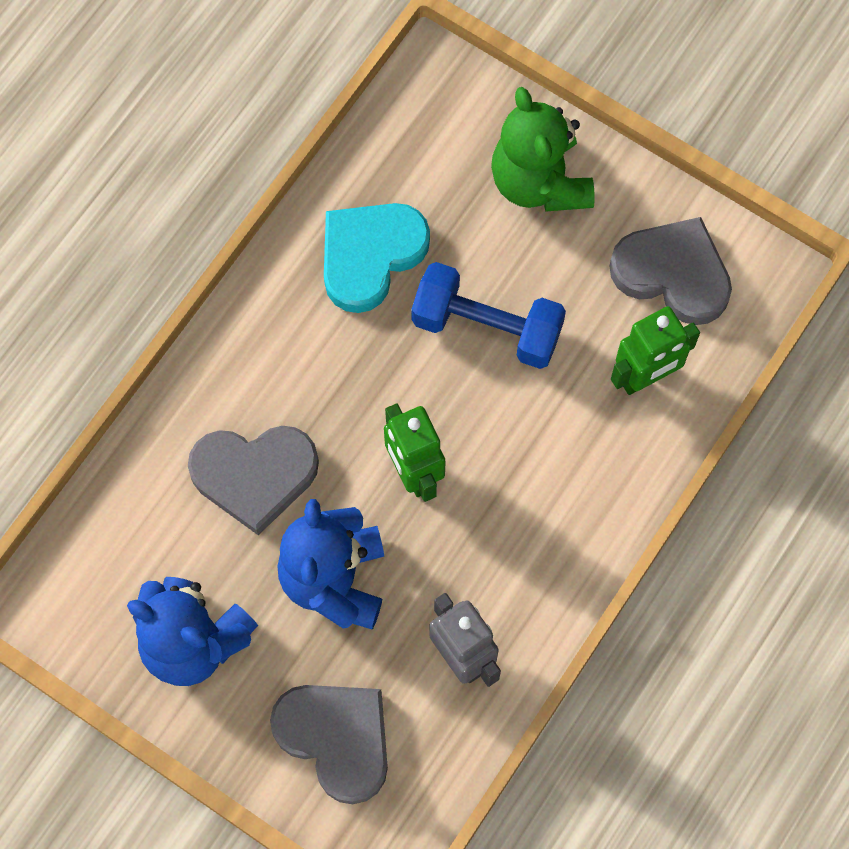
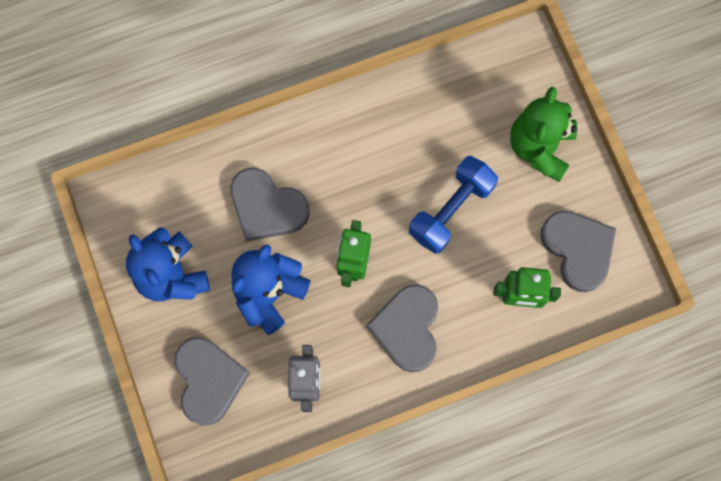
camera: 35 degrees right, 5 degrees up
(370, 255) = (415, 127): turquoise heart -> none
(487, 327) = (451, 210): blue dumbbell -> blue dumbbell turned 75 degrees clockwise
(537, 505) = (407, 328): none -> grey heart

